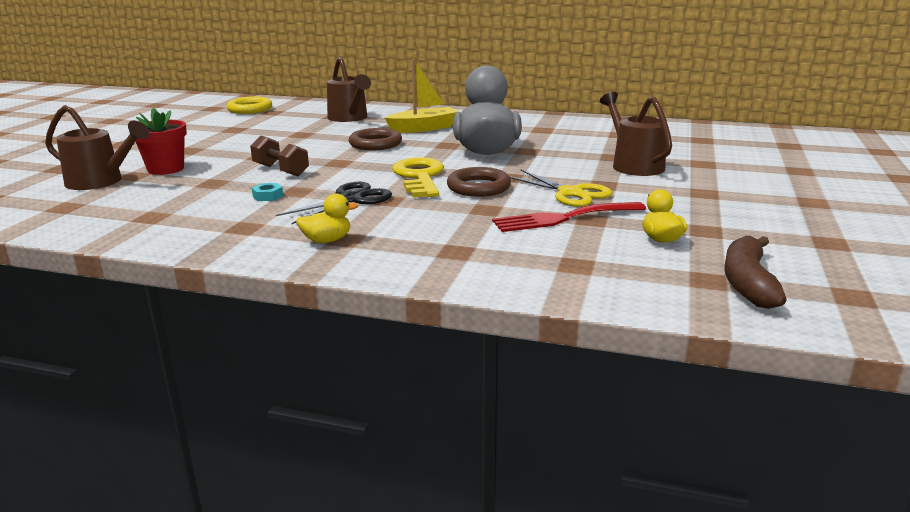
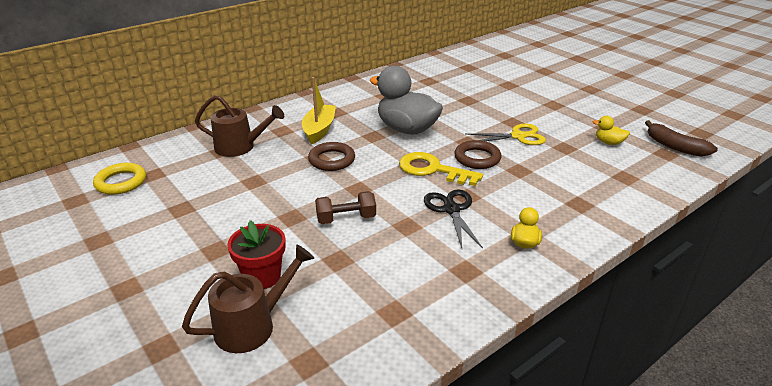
camera: 55 degrees left, 10 degrees up
(268, 196) = (405, 242): turquoise nut -> none
(562, 218) = (556, 154): red fork -> none
(633, 165) = (489, 101): brown watering can -> none

